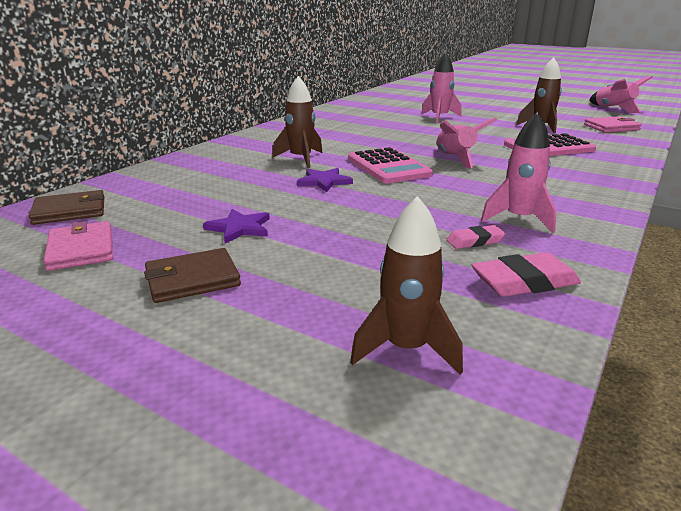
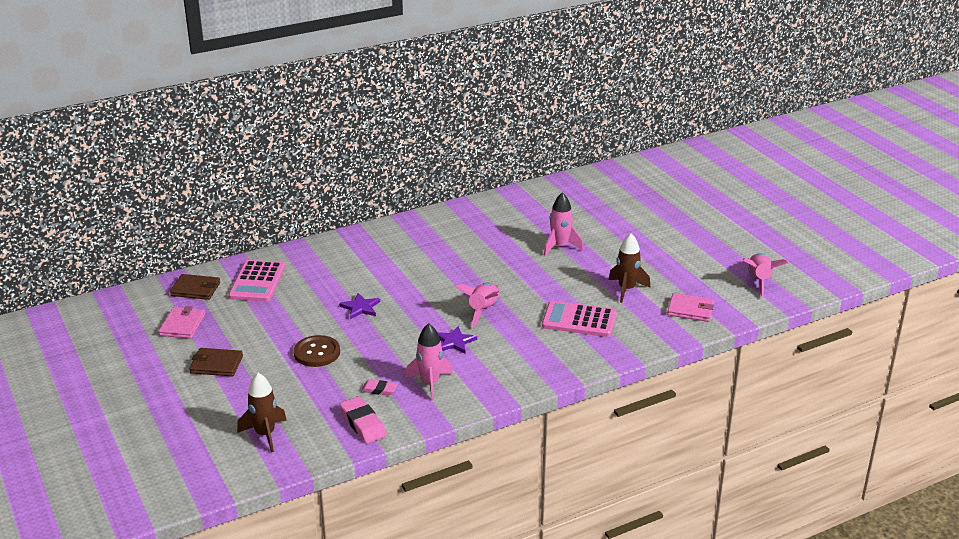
camera: 30 degrees right, 5 degrees up
(239, 228) = (269, 335): purple star -> purple star (454, 342)
(301, 159) = (374, 276): brown rocket -> none
(332, 228) = (317, 353): none -> brown button
(388, 167) = (422, 305): pink calculator -> pink calculator (257, 282)
(524, 282) = (363, 423): pink eraser -> pink eraser turned 45 degrees clockwise

